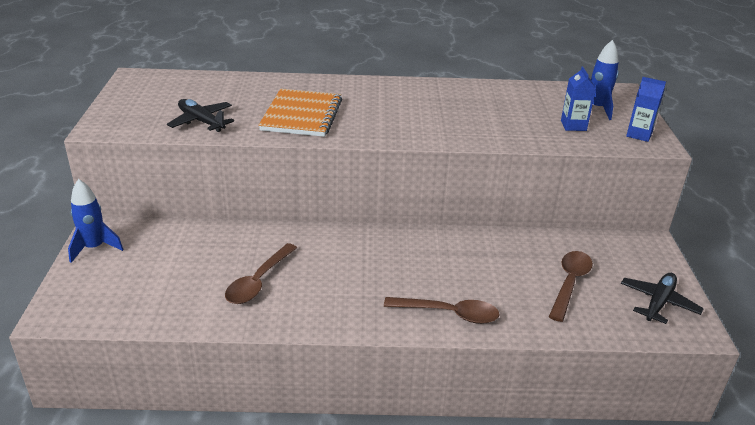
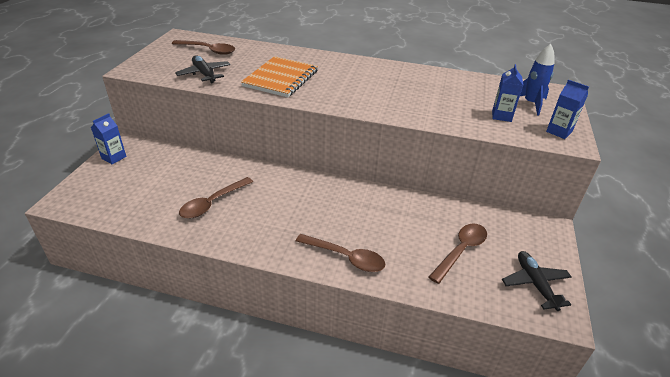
camera: 15 degrees right, 5 degrees up
(94, 248) = (114, 157): blue rocket -> blue carton
(186, 91) = (208, 50): none -> brown spoon
(658, 302) = (535, 284): black plane -> black plane turned 60 degrees counterclockwise

